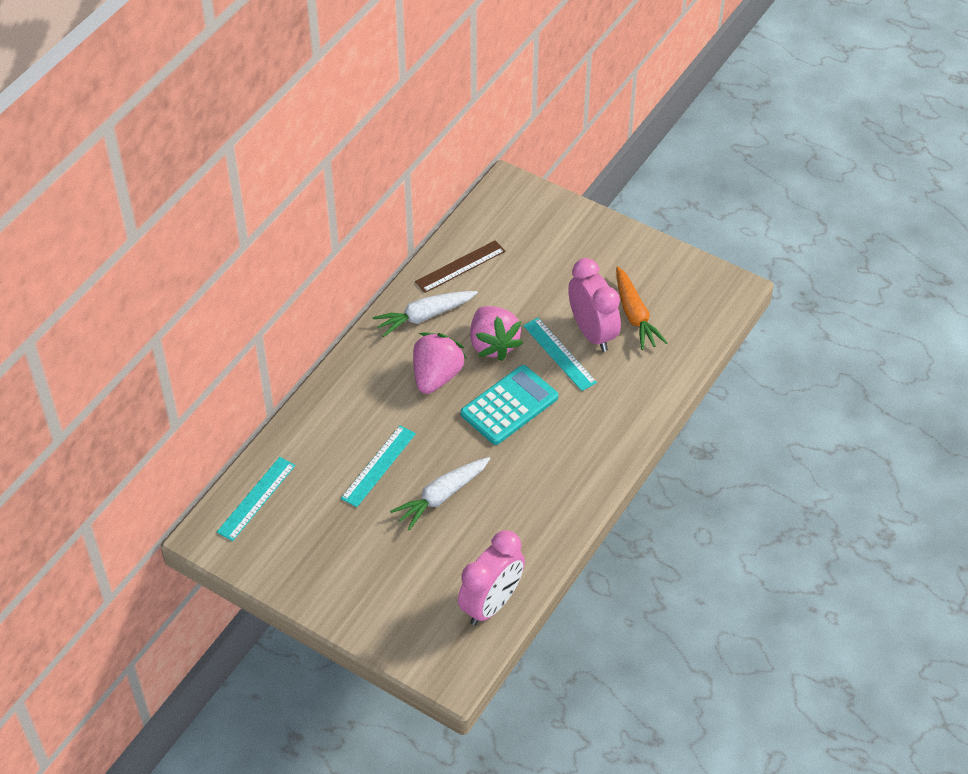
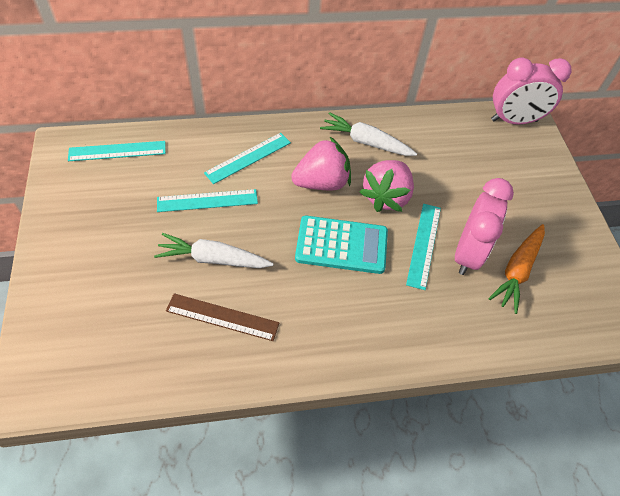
camera: 45 degrees right, 5 degrees up
(359, 409) = (248, 157): none -> turquoise ruler
(460, 266) = (430, 134): brown ruler -> brown ruler (222, 317)
(491, 604) = (129, 370): pink clock -> pink clock (514, 121)

